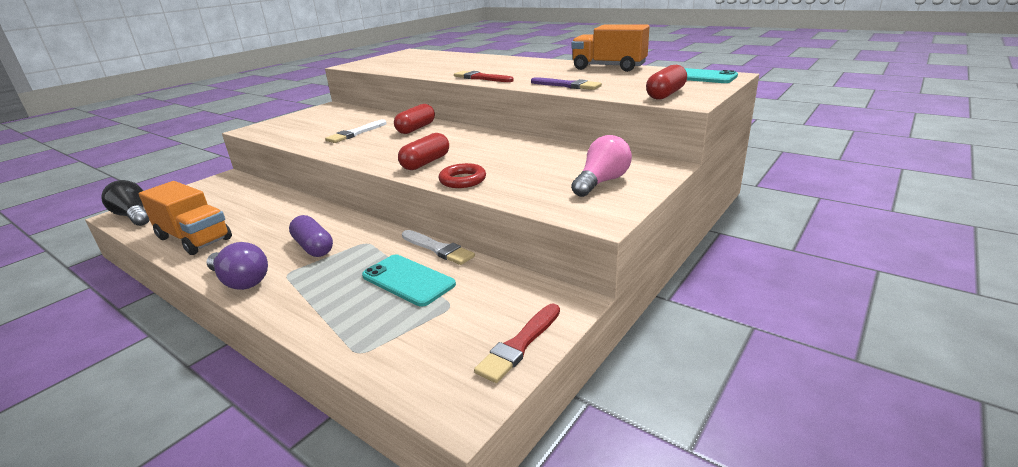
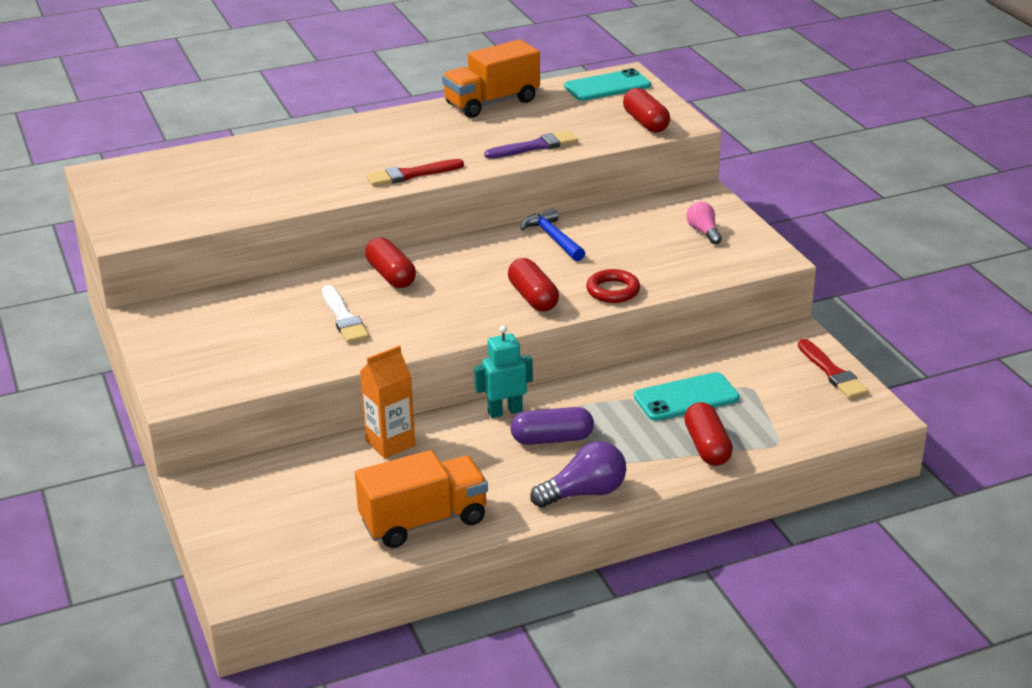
camera: 60 degrees left, 5 degrees up
(134, 216) = (267, 574): black light bulb -> none
(285, 203) = (390, 443): none -> orange carton
(333, 314) = (707, 447): none -> red capsule
(341, 222) = (505, 411): none -> turquoise robot
(438, 249) = (642, 368): white brush -> none
(516, 146) = (553, 238): none -> blue hammer
(601, 182) = (703, 232): pink light bulb -> pink light bulb, size x0.63

